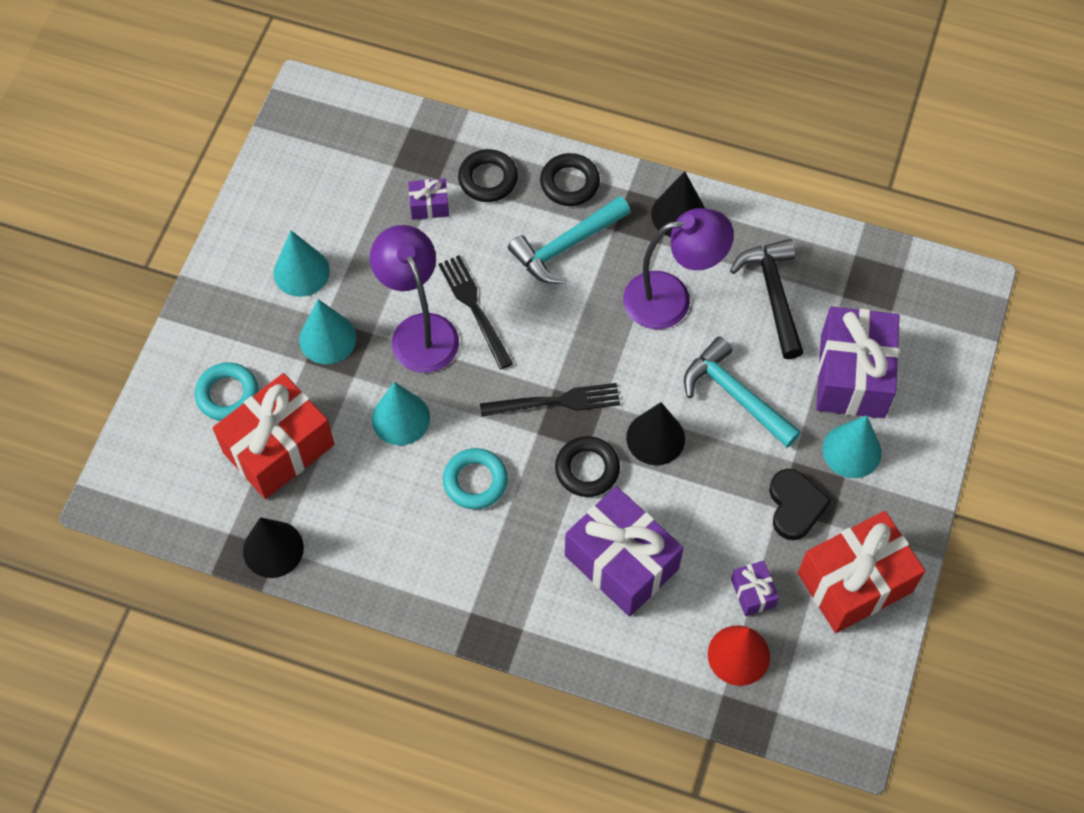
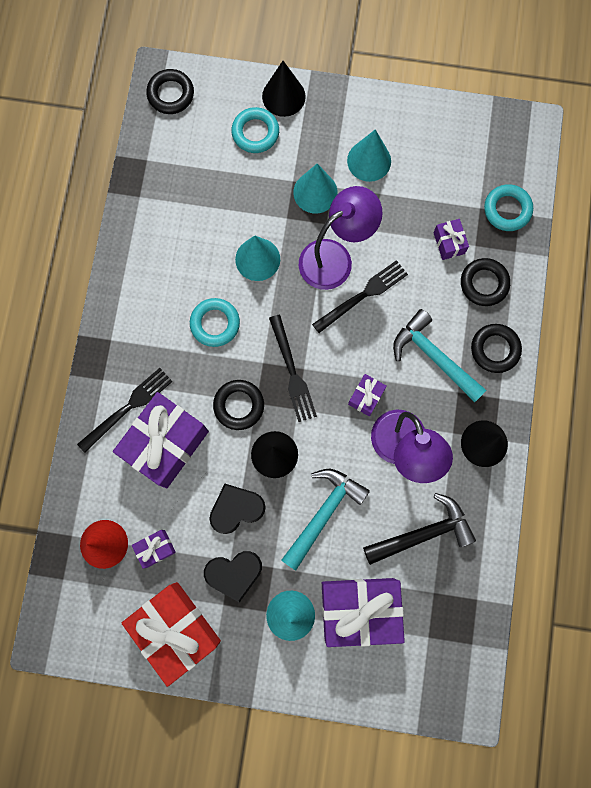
camera: 80 degrees right, 15 degrees up
(143, 489) = (171, 94): none -> black ring
(273, 549) = (139, 192): black cone -> black cone (283, 96)
(278, 448) = (218, 178): red gift -> none
(402, 139) = (507, 210): none -> turquoise ring
(566, 602) = (128, 407): none -> black fork
(602, 326) = (366, 397): none -> purple gift
(716, 492) = (236, 509): none -> black heart

